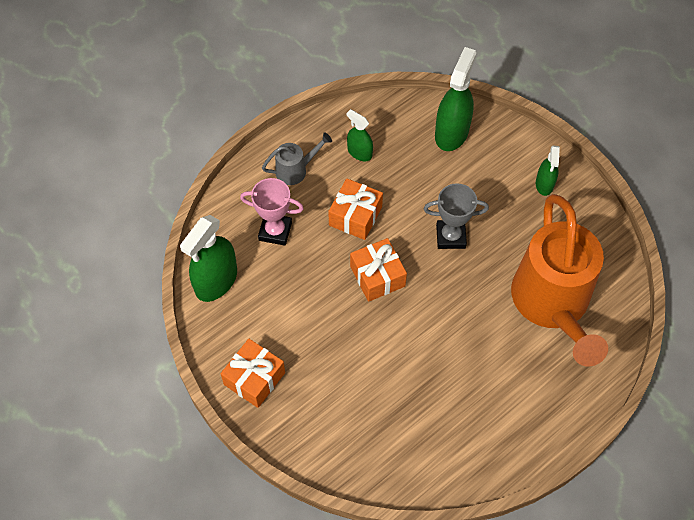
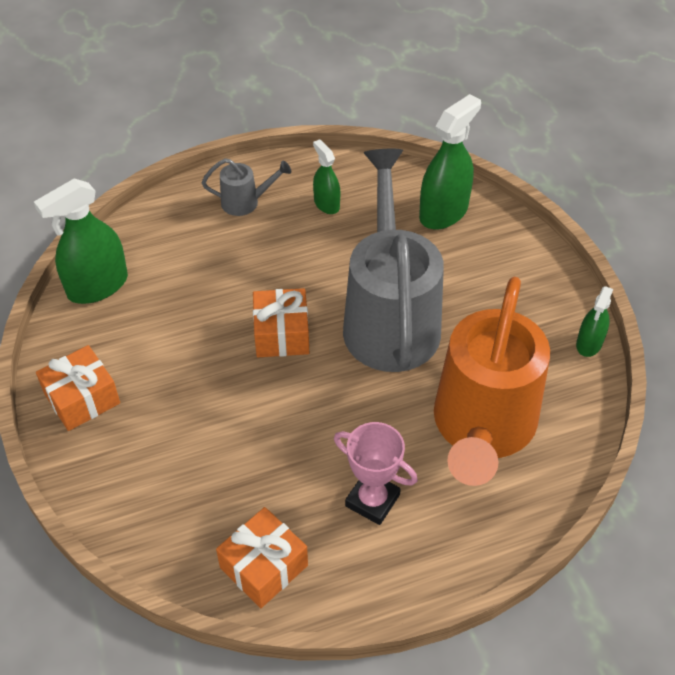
camera: 20 degrees right, 10 degrees down
(275, 231) = (190, 255): pink trophy -> pink trophy (372, 500)
(355, 216) = (288, 265): orange gift -> orange gift (264, 566)
(450, 236) = (390, 317): grey trophy -> grey watering can
(544, 184) = (532, 294): green spray bottle -> green spray bottle (589, 343)

